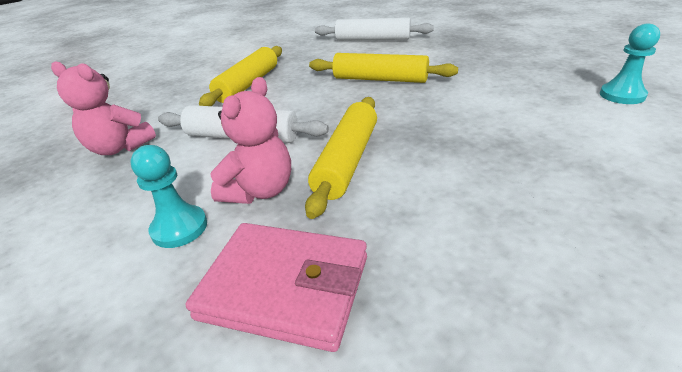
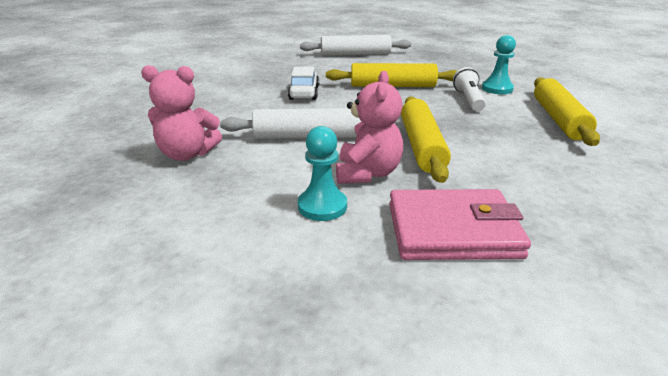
camera: 20 degrees left, 5 degrees down
(248, 84) = (268, 95): yellow rolling pin -> yellow rolling pin (558, 119)
(283, 84) = (304, 93): none -> white car
(452, 101) = (468, 100): none -> white flashlight
(622, 95) = (586, 90): turquoise pawn -> turquoise pawn (497, 89)

